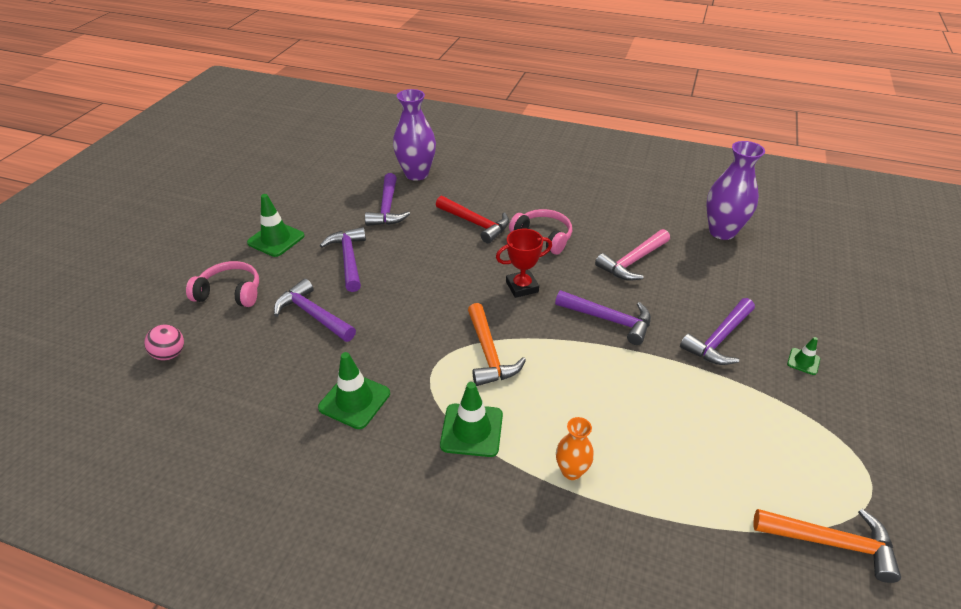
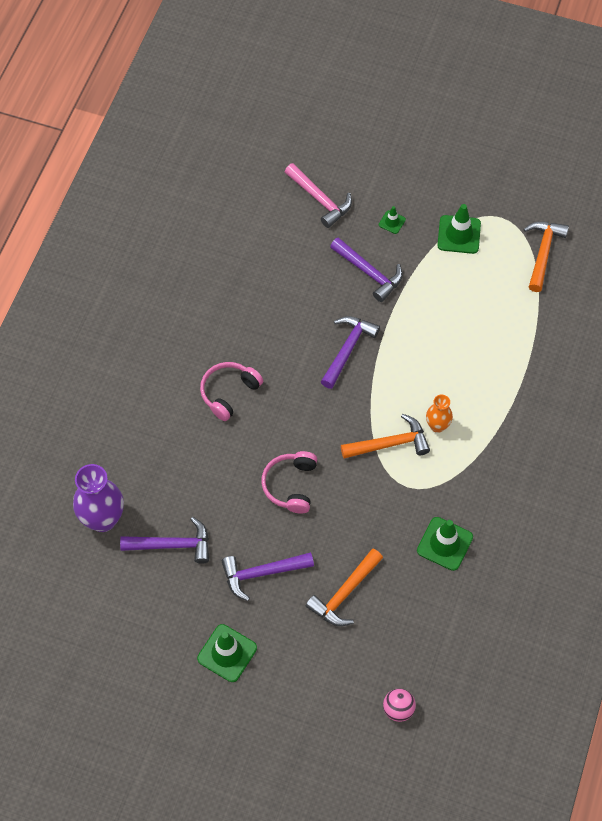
camera: 90 degrees left, 20 degrees up
(230, 292) = (314, 678): pink headphones -> pink headphones (290, 485)
(313, 314) = (344, 594): purple hammer -> orange hammer
(471, 430) = (469, 456): green traffic cone -> green traffic cone (459, 234)
(476, 224) = (204, 455): red hammer -> none
(522, 287) = (305, 415): red trophy -> none
(571, 471) = (501, 392): orange vase -> orange vase (437, 426)
(632, 262) = (269, 320): pink hammer -> pink hammer (320, 200)
(722, 232) = (224, 237): purple vase -> none

